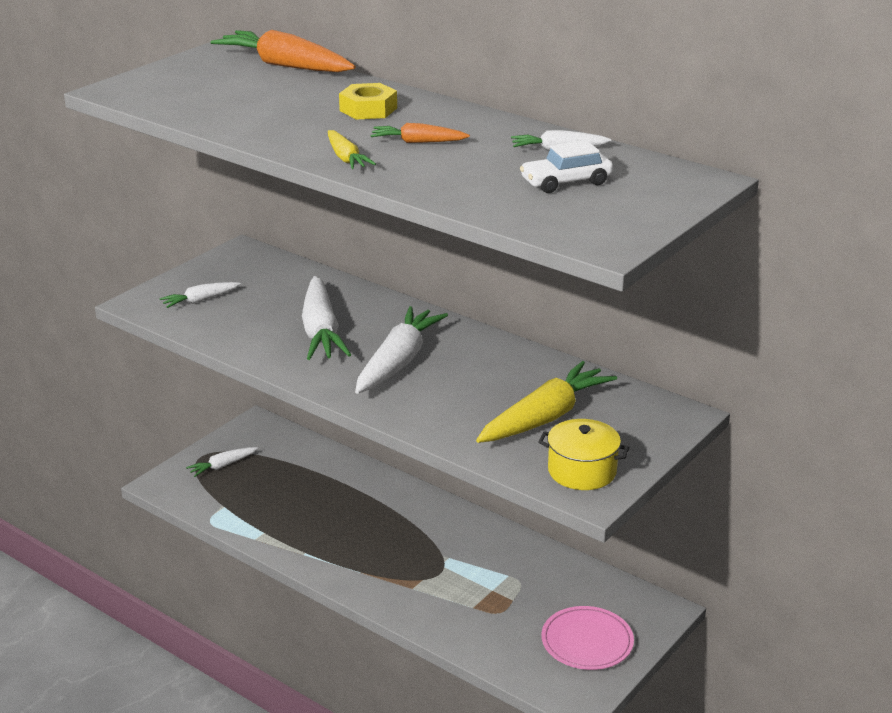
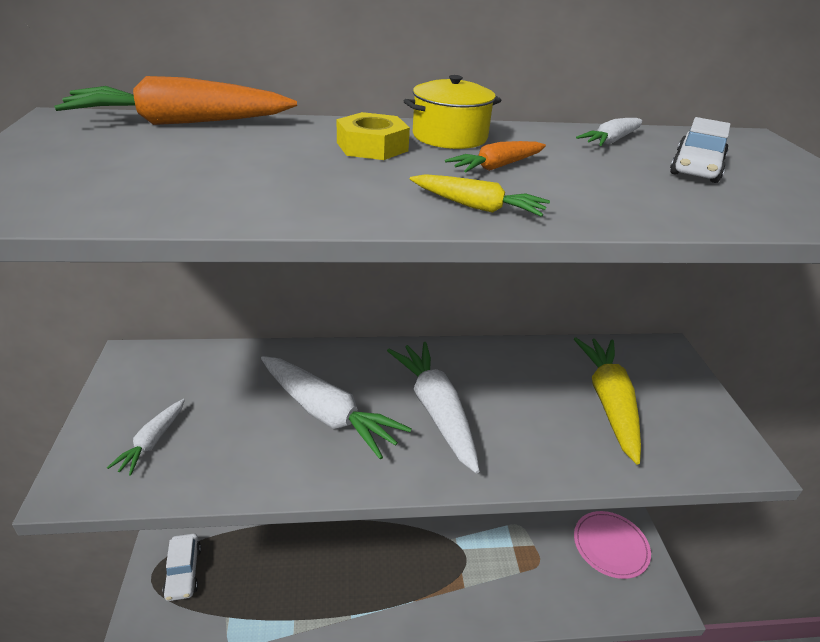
camera: 45 degrees left, 5 degrees up
(222, 466) = (183, 572): white carrot -> white car
(582, 471) = (706, 440): yellow pot -> yellow pot (449, 137)

